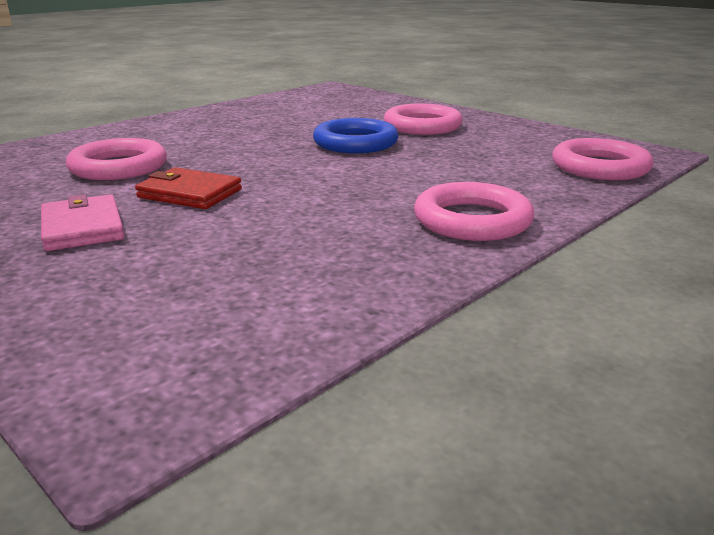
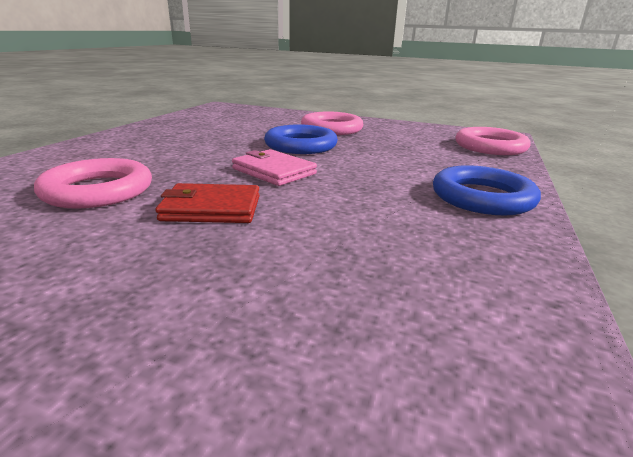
camera: 25 degrees left, 0 degrees up
(82, 227) = (129, 270): pink wallet -> pink wallet (273, 171)
(472, 220) = (482, 197): pink ring -> blue ring

